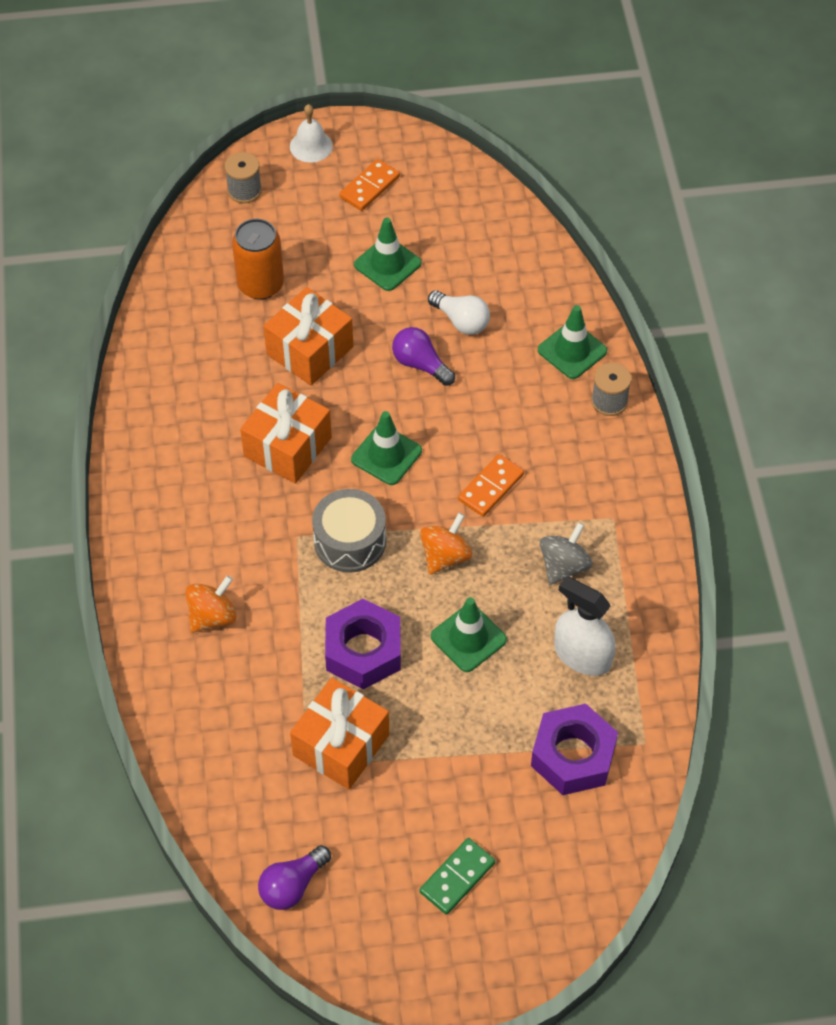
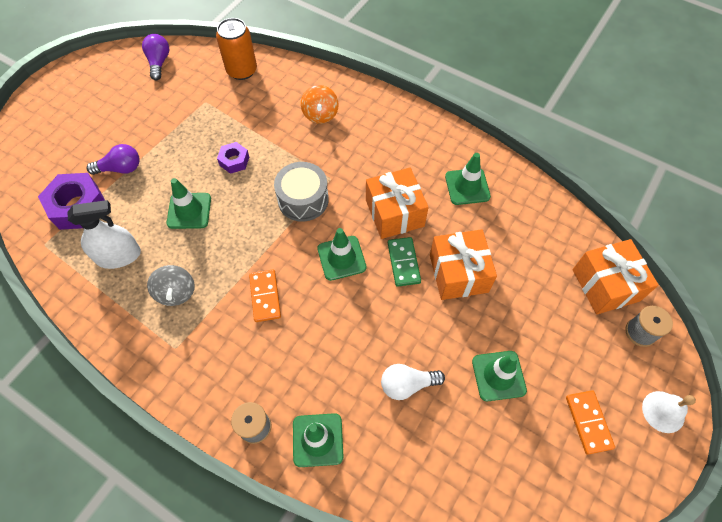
camera: 130 degrees right, 5 degrees up
(191, 405) = (467, 186): none -> green traffic cone
(260, 285) = (538, 283): orange can -> orange can (242, 70)
(341, 745) = (198, 119): orange gift -> orange gift (605, 285)
(363, 651) = (234, 161): purple nut -> purple nut, size x0.55
(420, 364) = (392, 329): purple light bulb -> purple light bulb (121, 168)
(445, 556) = (246, 237): orange spinning top -> none
(457, 877) = (88, 118): green domino -> green domino (403, 263)

